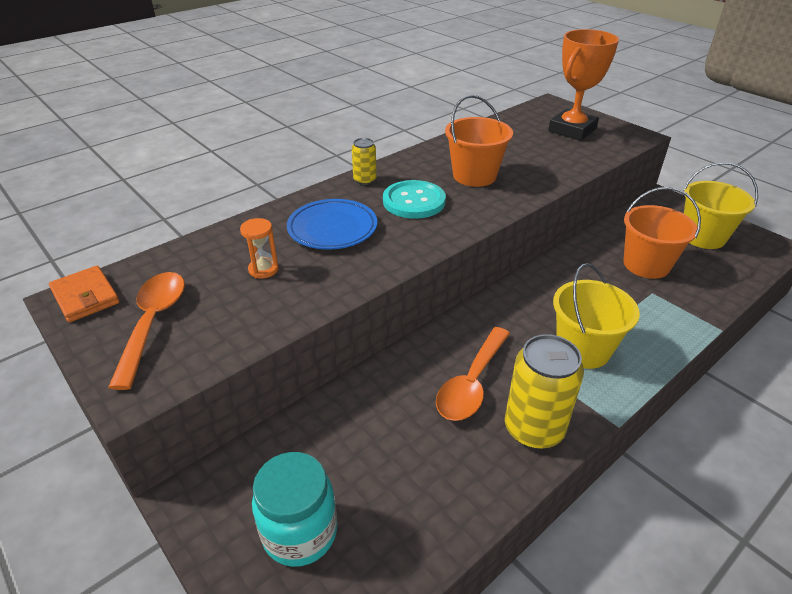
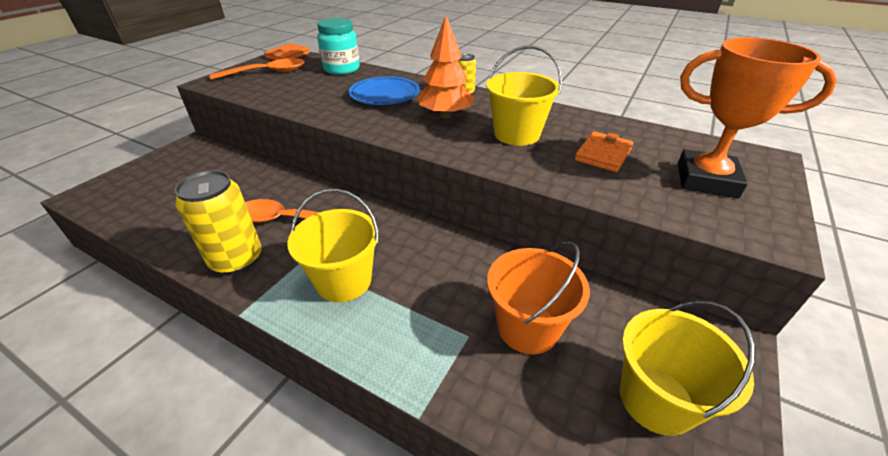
camera: 70 degrees right, 0 degrees up
(263, 269) = (325, 86): orange hourglass -> none
(300, 532) = (160, 179): turquoise jar -> turquoise jar (342, 69)
(414, 201) = (445, 115): turquoise button -> orange tree
(474, 176) = (516, 134): orange bucket -> yellow bucket
(525, 151) = (603, 154): none -> orange wallet

